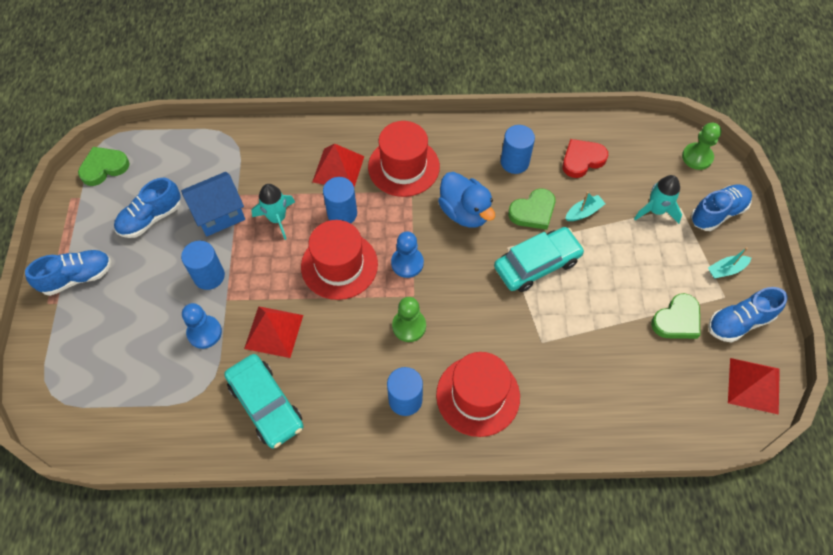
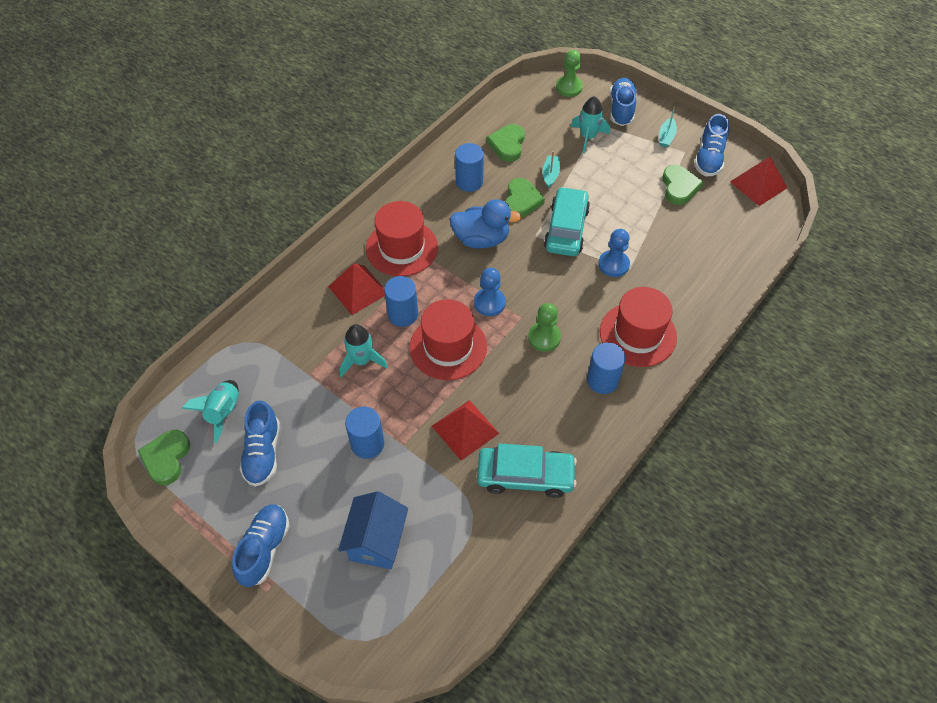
camera: 50 degrees left, 5 degrees down
(164, 170) = (223, 412): none -> turquoise rocket
(204, 332) = (419, 480): blue pawn -> blue pawn (613, 264)
(219, 214) = (314, 399): blue house -> blue house (377, 541)
(582, 160) = (507, 145): red heart -> green heart

